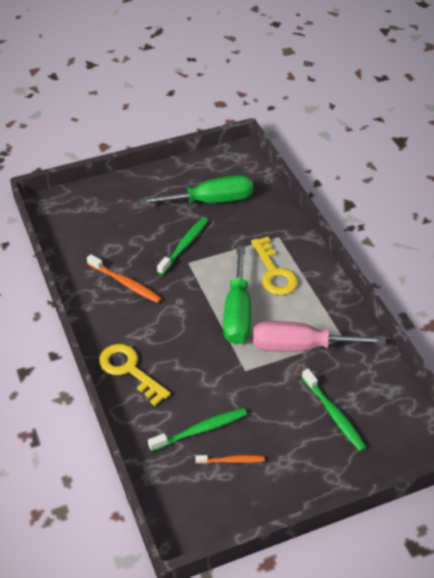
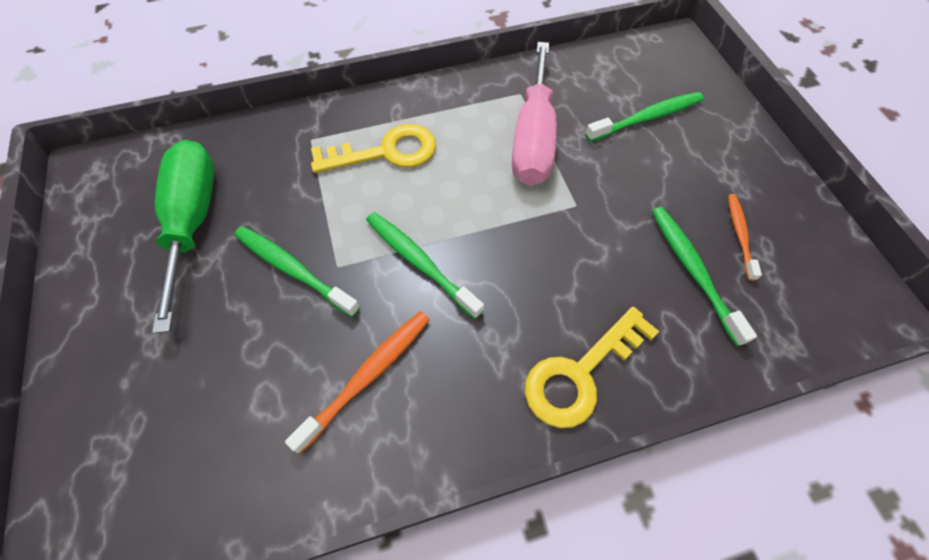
camera: 85 degrees left, 15 degrees up
(194, 296) = (420, 262): none -> green toothbrush
(237, 312) = (462, 204): green screwdriver -> none

